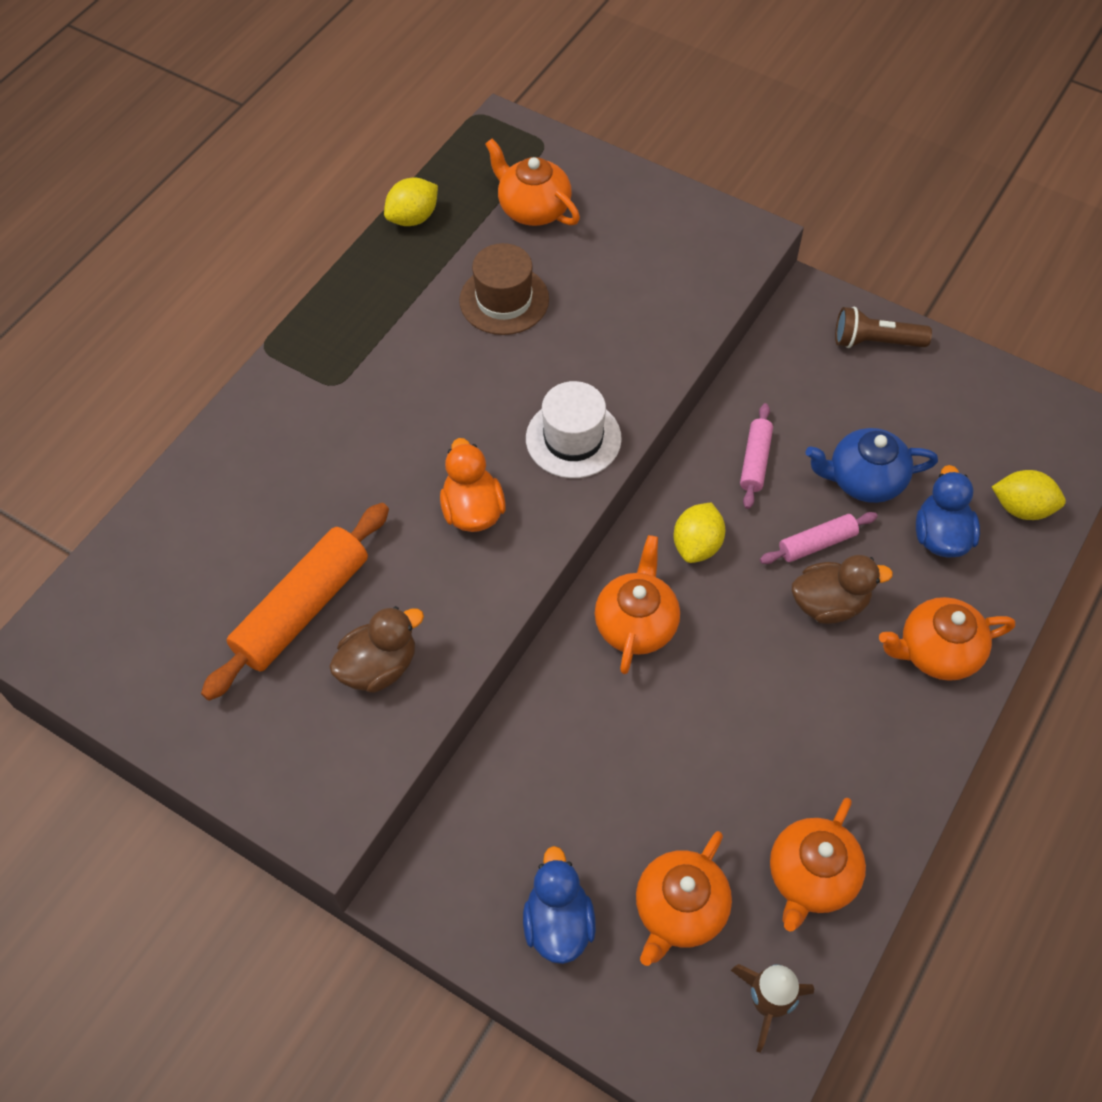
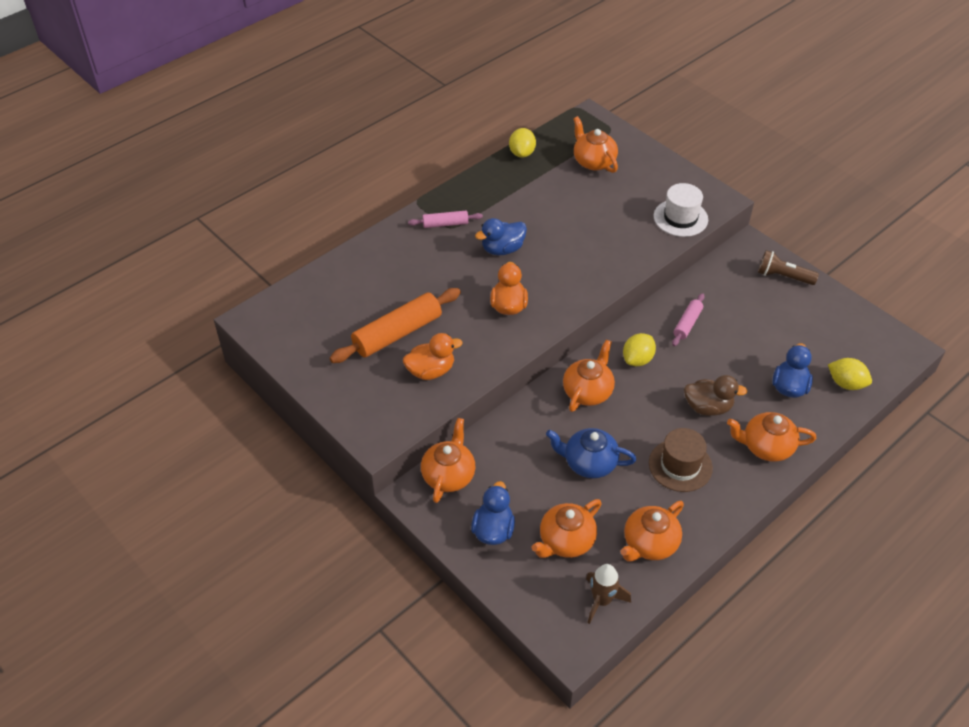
camera: 15 degrees right, 10 degrees down
(379, 666) = (431, 371): brown duck -> orange duck
(413, 218) = (522, 153): yellow lemon -> yellow lemon turned 60 degrees counterclockwise
(432, 405) = (502, 249): none -> blue duck
(457, 840) = (449, 475): none -> orange teapot
(504, 300) = (561, 204): brown hat -> brown hat (680, 465)
(573, 438) = (578, 282): white hat -> white hat (680, 218)
(817, 543) = (711, 374): pink rolling pin -> pink rolling pin (445, 224)
(864, 480) = (751, 347): blue teapot -> blue teapot (589, 463)

